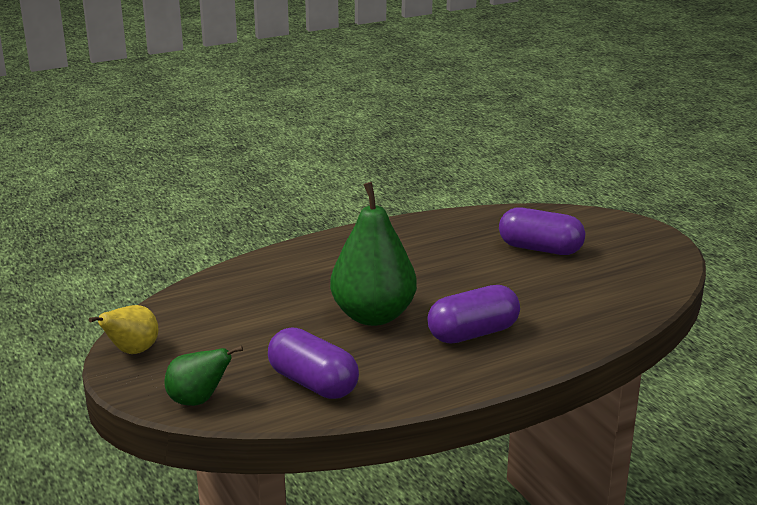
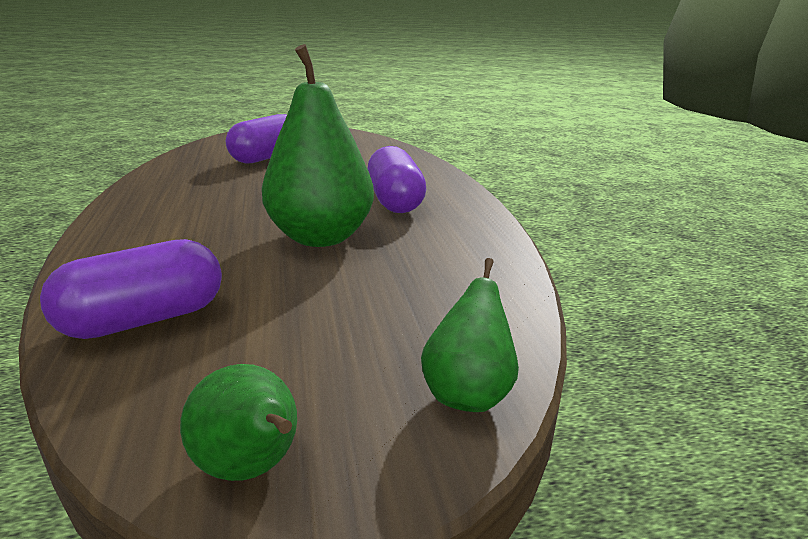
camera: 75 degrees left, 0 degrees up
(132, 351) = (251, 467): yellow pear -> green pear
(313, 383) = (454, 291): purple capsule -> purple capsule (144, 319)

